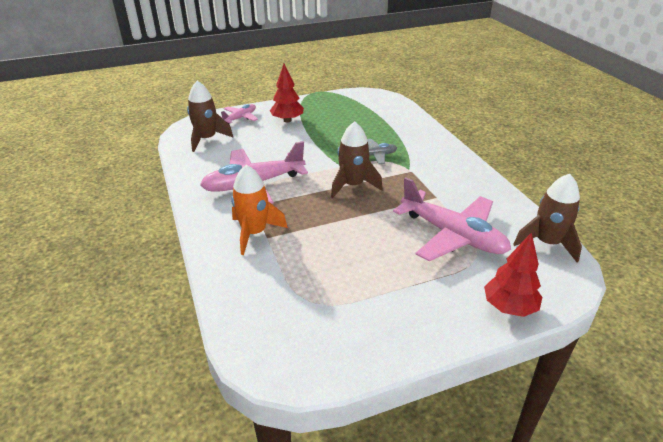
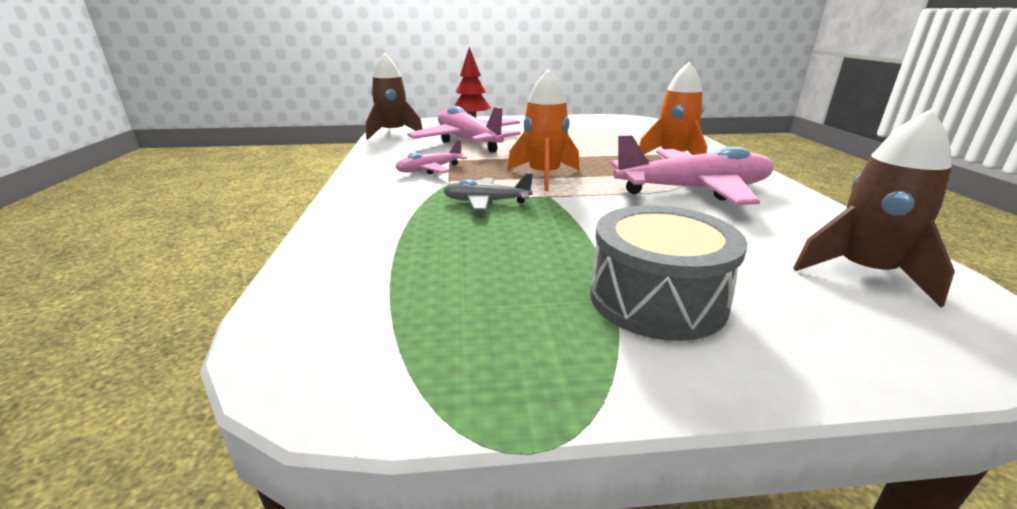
camera: 165 degrees left, 10 degrees down
(240, 118) = (824, 331): pink plane -> pink plane (429, 169)
(287, 120) = (657, 299): red tree -> grey drum
(353, 185) = (544, 176): brown rocket -> orange rocket

